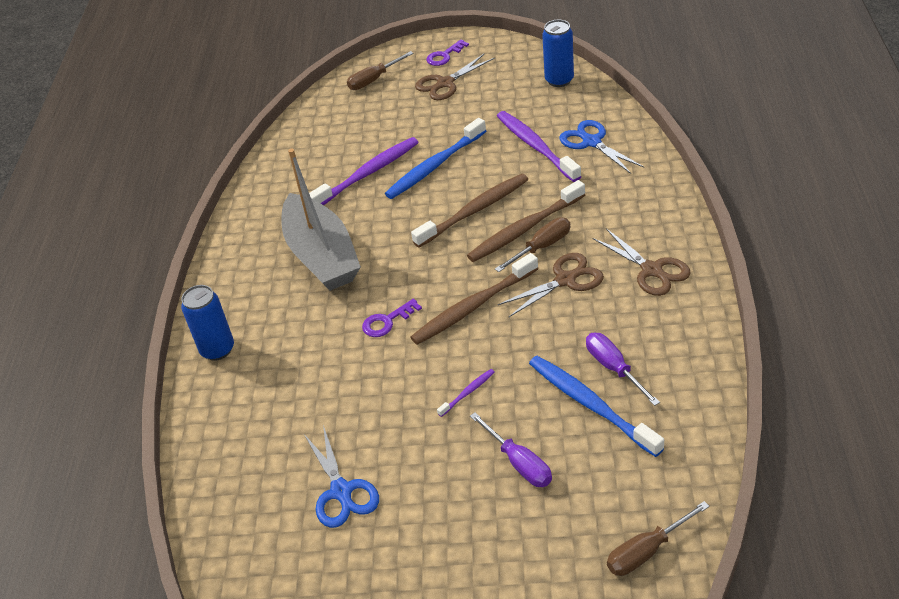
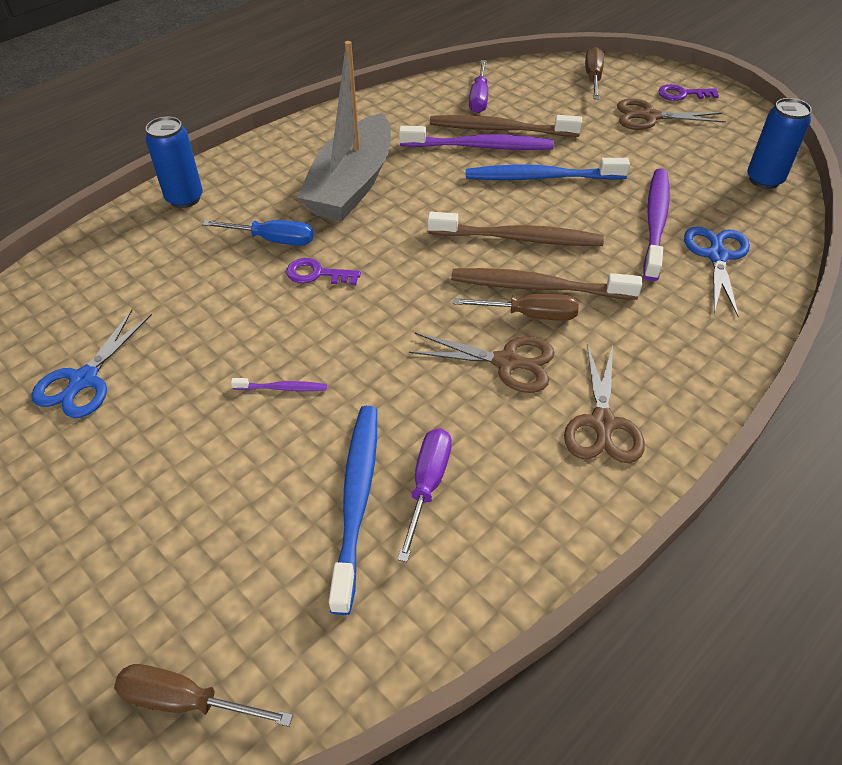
camera: 40 degrees right, 5 degrees up
(325, 325) = (273, 240): none -> blue screwdriver
(374, 80) = (593, 78): brown screwdriver -> brown screwdriver turned 90 degrees clockwise
(473, 306) = (397, 318): brown toothbrush -> brown toothbrush (500, 129)
(519, 463) = (224, 491): purple screwdriver -> purple screwdriver (479, 98)

